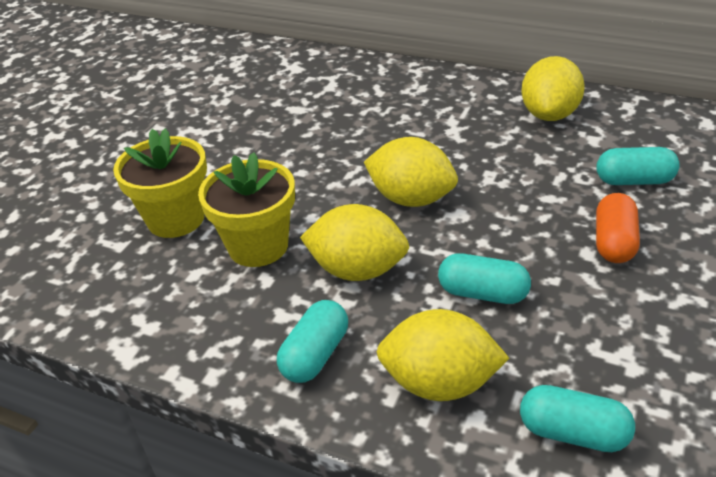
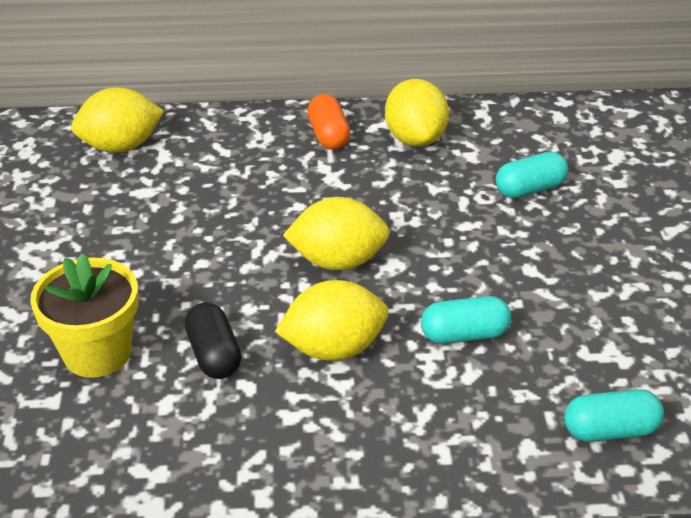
camera: 30 degrees left, 0 degrees up
(258, 246) = (214, 355): yellow flower pot -> black capsule
(315, 355) = (350, 442): turquoise capsule -> none
(440, 383) = (479, 428): yellow lemon -> yellow lemon (121, 146)
(614, 242) = (546, 253): orange capsule -> orange capsule (328, 135)

